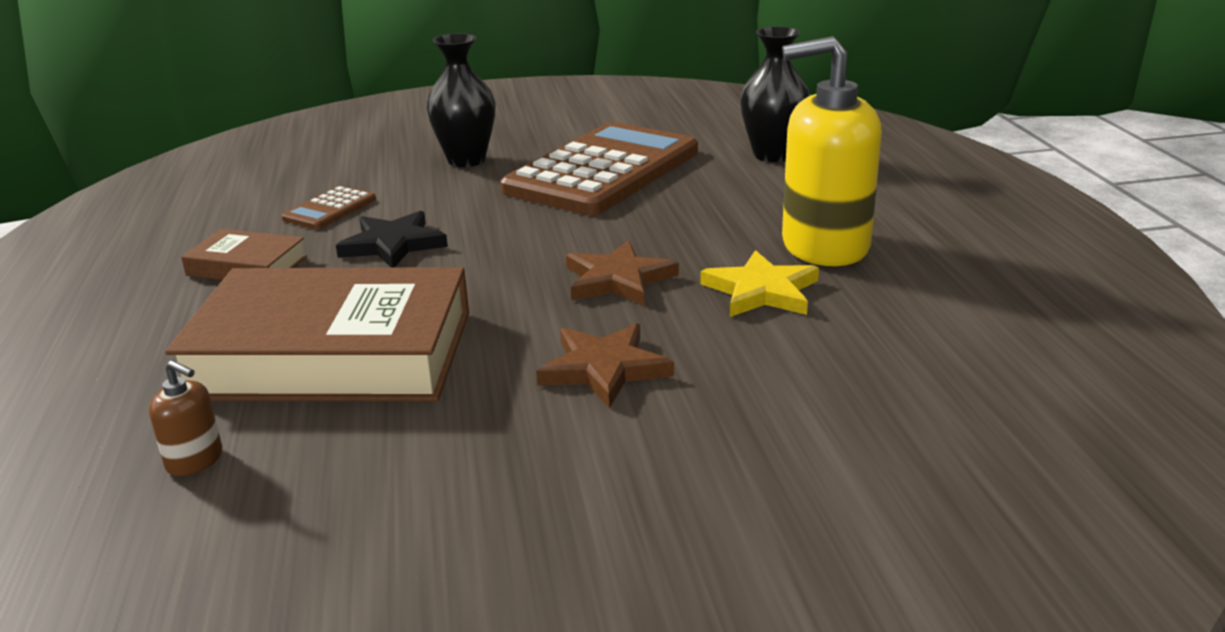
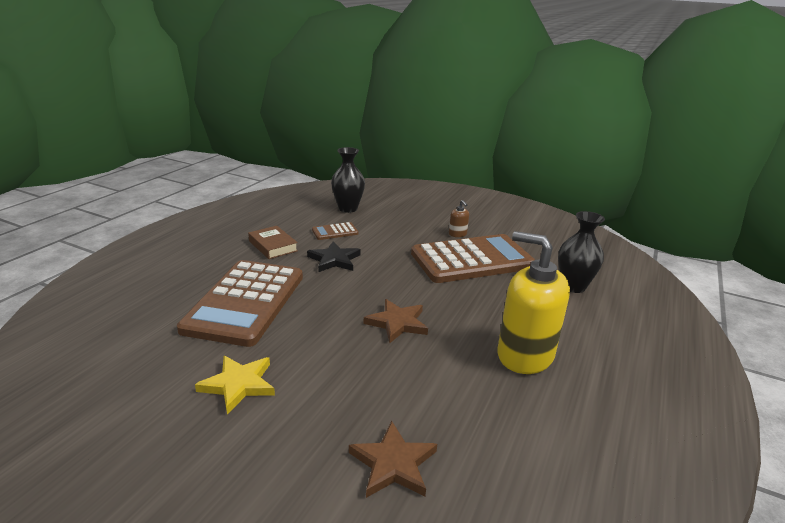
camera: 35 degrees right, 0 degrees up
(195, 460) = (146, 325): brown soap dispenser -> brown soap dispenser (457, 234)
(333, 354) = (245, 302): brown book -> brown calculator
(466, 160) = (420, 229): black vase -> black vase (348, 208)
(604, 369) = (327, 367): brown star -> brown star (393, 463)
(761, 291) = (454, 365): yellow star -> yellow star (239, 384)

